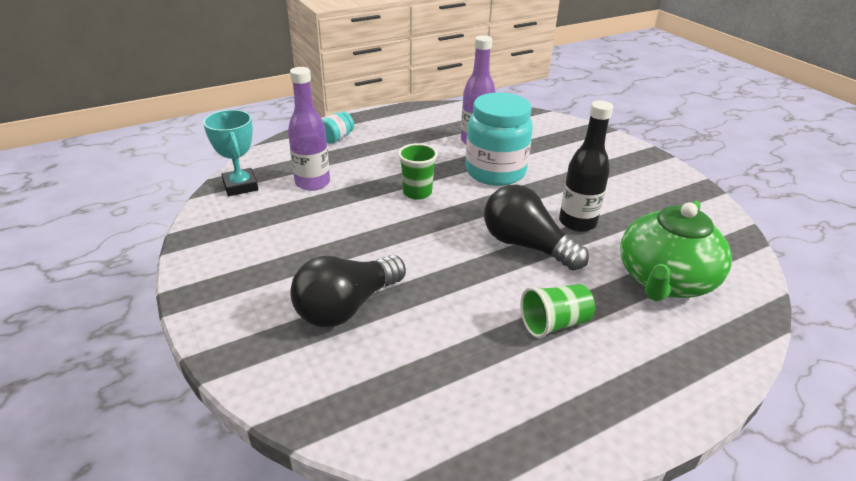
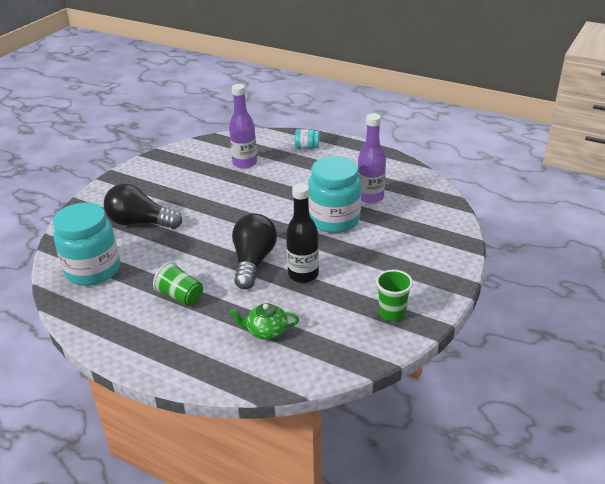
camera: 60 degrees right, 0 degrees up
(240, 186) = (217, 144): turquoise trophy -> none
(417, 192) = (273, 201): green cup -> green cup (392, 313)
(423, 393) = (93, 270): none -> turquoise jar
(664, 280) = (266, 331): green teapot -> green teapot, size x0.51

